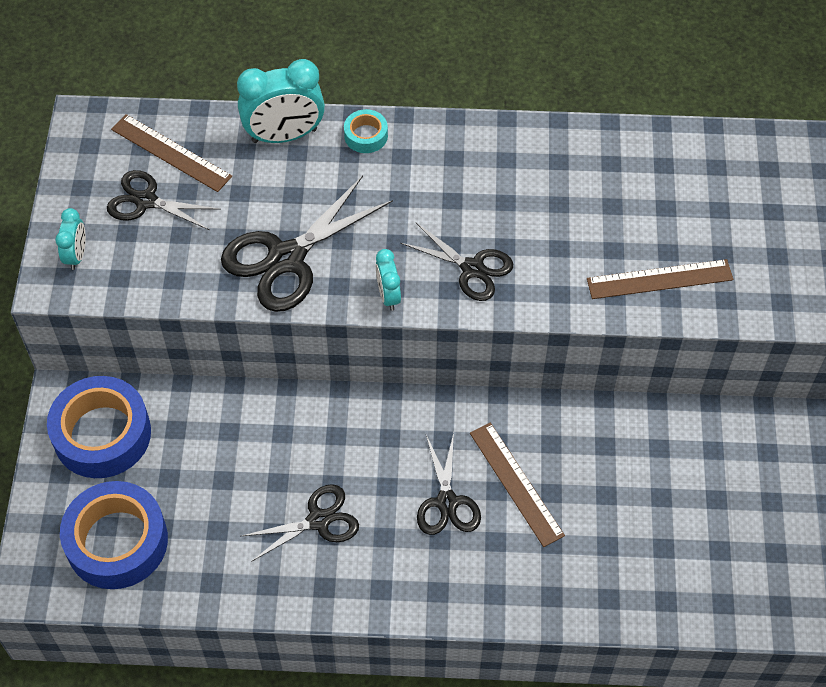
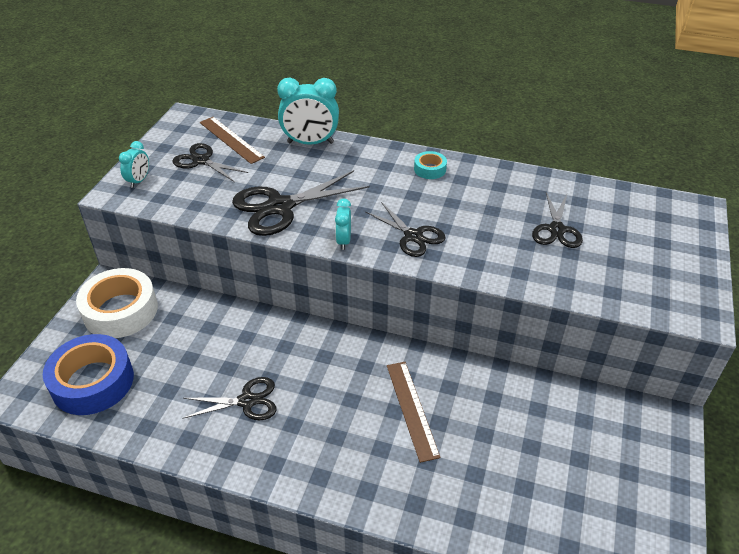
camera: 15 degrees right, 15 degrees down
(102, 434) = (120, 311): blue tape -> white tape
(366, 135) = (365, 151): turquoise tape -> turquoise tape (430, 169)
(447, 502) = (351, 410): black scissors -> black scissors (556, 230)
(659, 279) = (559, 269): brown ruler -> none

